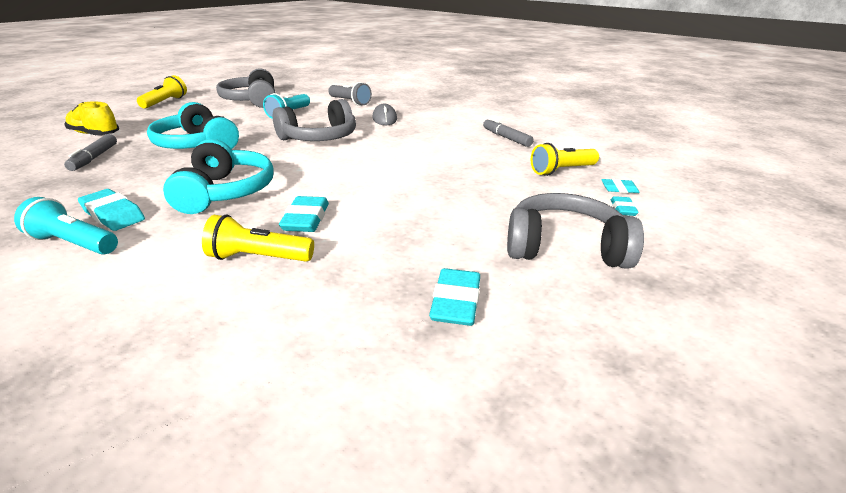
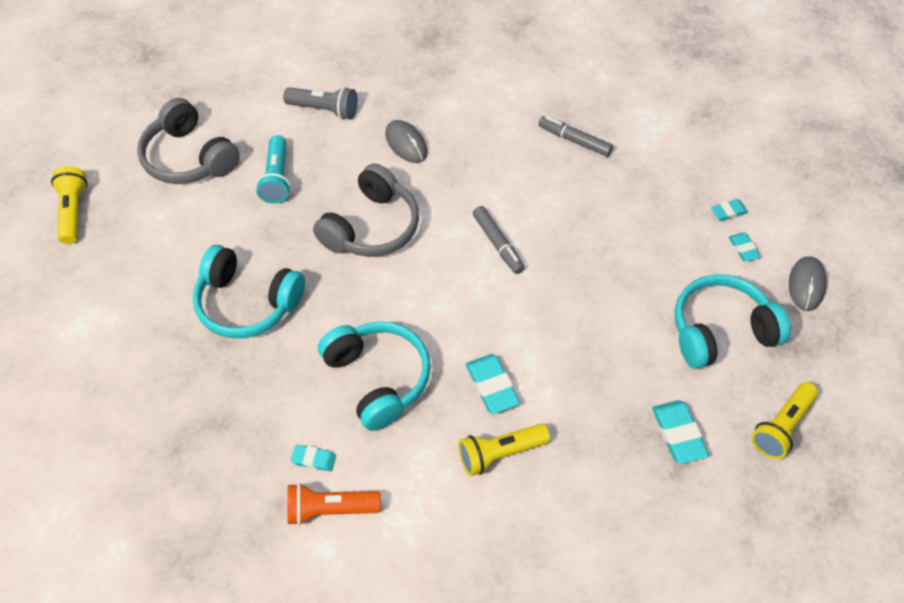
camera: 25 degrees left, 25 degrees up
(73, 243) = (330, 509): turquoise flashlight -> orange flashlight
(94, 158) = (164, 380): grey marker -> grey marker (498, 244)
(95, 134) = (93, 333): yellow shoe -> none
(113, 215) = (314, 459): turquoise eraser -> turquoise eraser, size x0.58
(561, 171) = (664, 196): yellow flashlight -> yellow flashlight (782, 427)
(564, 247) = (721, 331): grey headphones -> turquoise headphones
(685, 244) = (806, 285): none -> grey mouse

